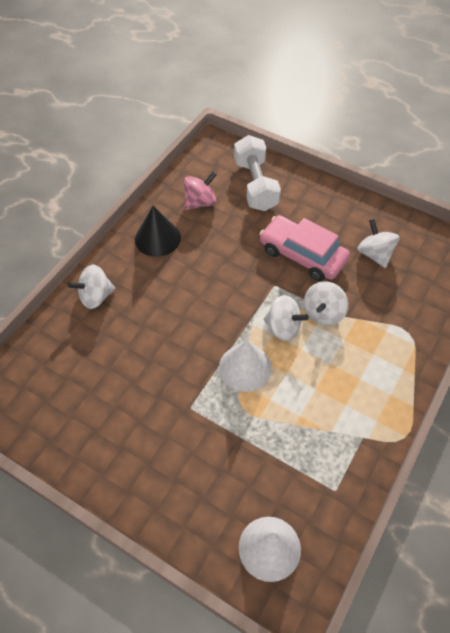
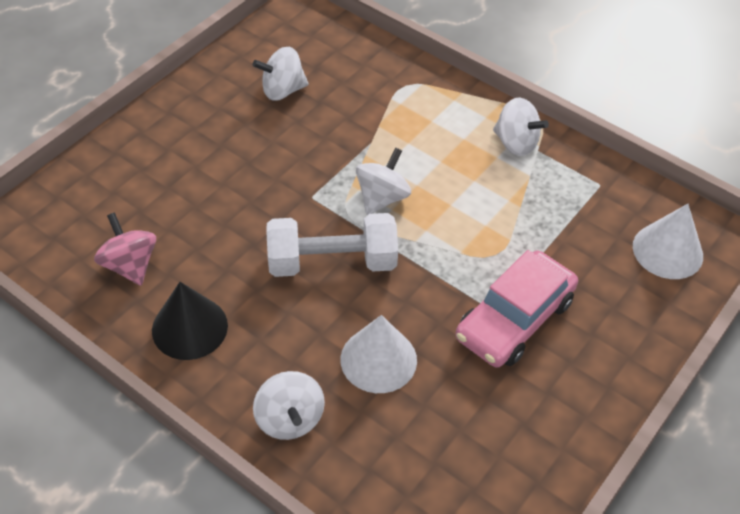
camera: 85 degrees left, 5 degrees down
(245, 367) = (438, 245): white cone -> white cone (378, 359)
(255, 185) = (116, 193): white dumbbell -> white dumbbell (332, 262)
(302, 255) = (266, 160): pink car -> pink car (514, 319)
(323, 313) = (365, 155): white spinning top -> white spinning top (516, 143)

